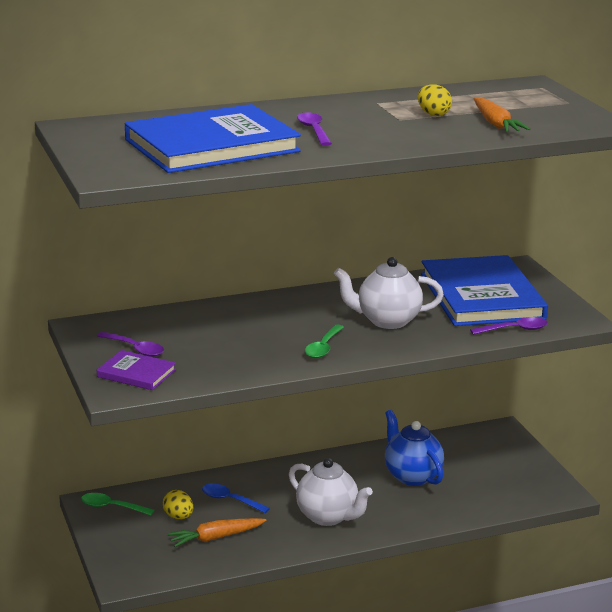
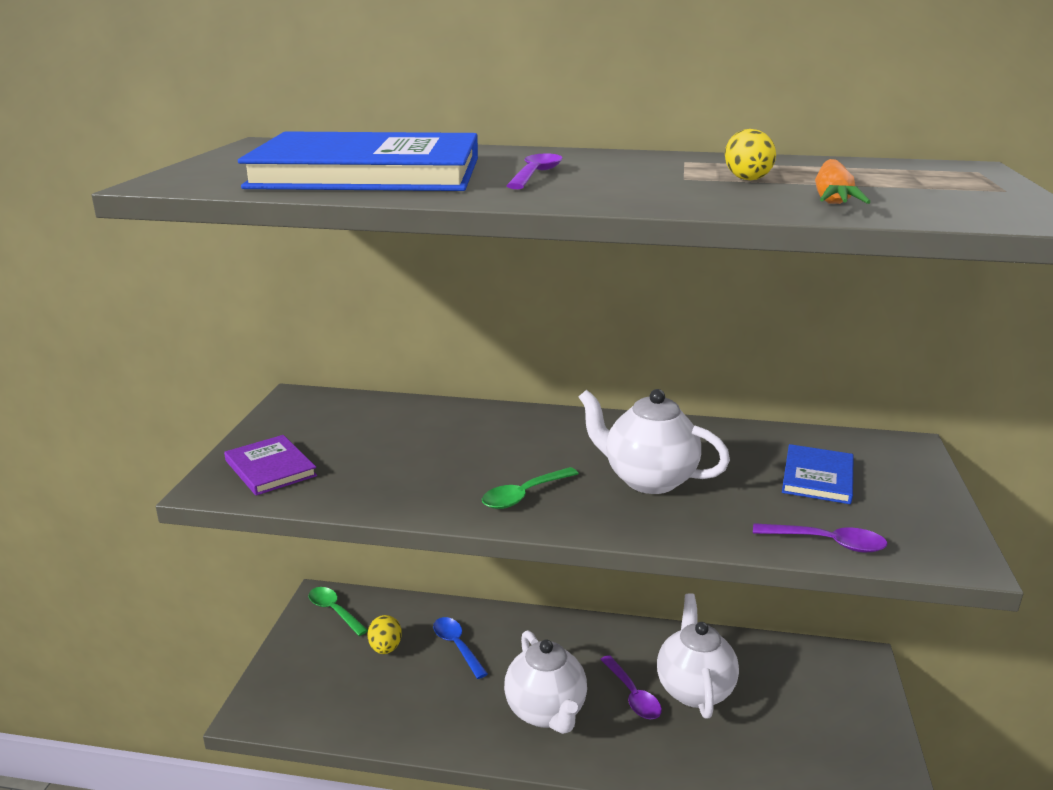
camera: 30 degrees right, 0 degrees up
(135, 349) = (311, 438): purple spoon -> purple spoon (633, 695)
(216, 537) = (397, 692): orange carrot -> none
(412, 476) = (694, 689): blue teapot -> white teapot
(481, 296) = (817, 477): blue book -> blue book, size x0.46

